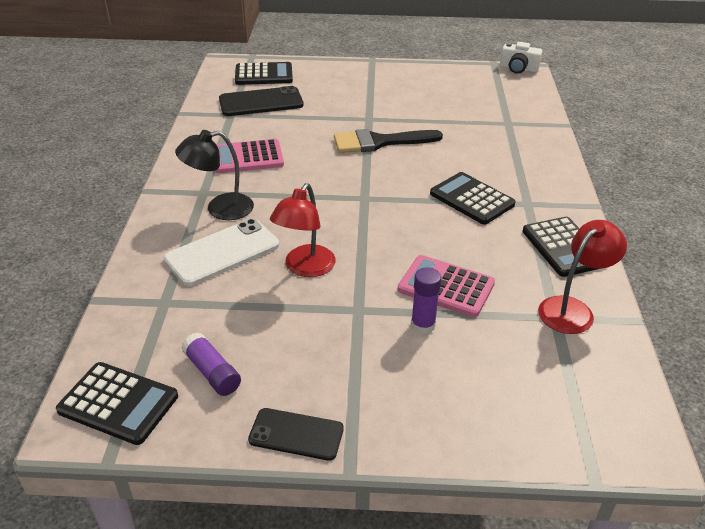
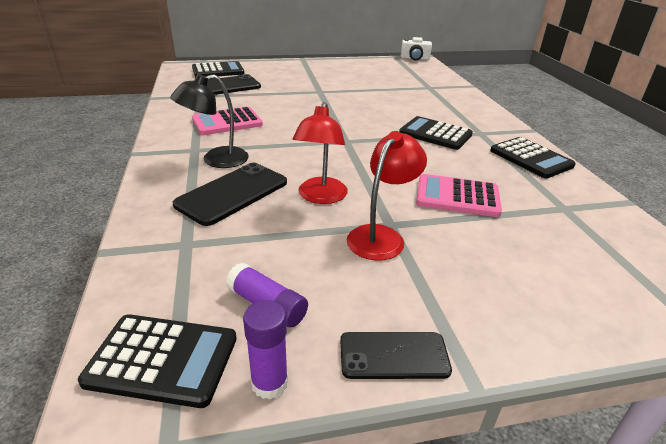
camera: 15 degrees left, 5 degrees down
(222, 252) = (232, 193): white phone -> black phone
(379, 142) = (337, 105): black brush -> none
(423, 325) = (457, 229): purple glue stick -> purple glue stick (269, 383)
(572, 309) = (573, 200): red lamp -> red lamp (381, 236)

